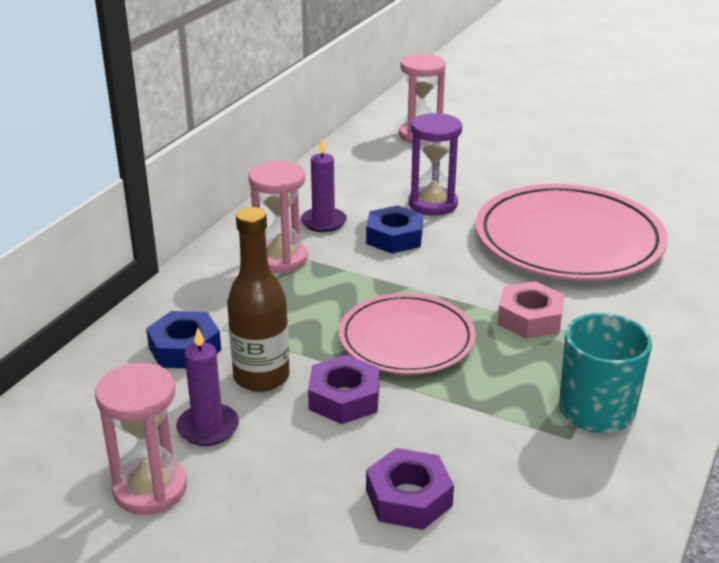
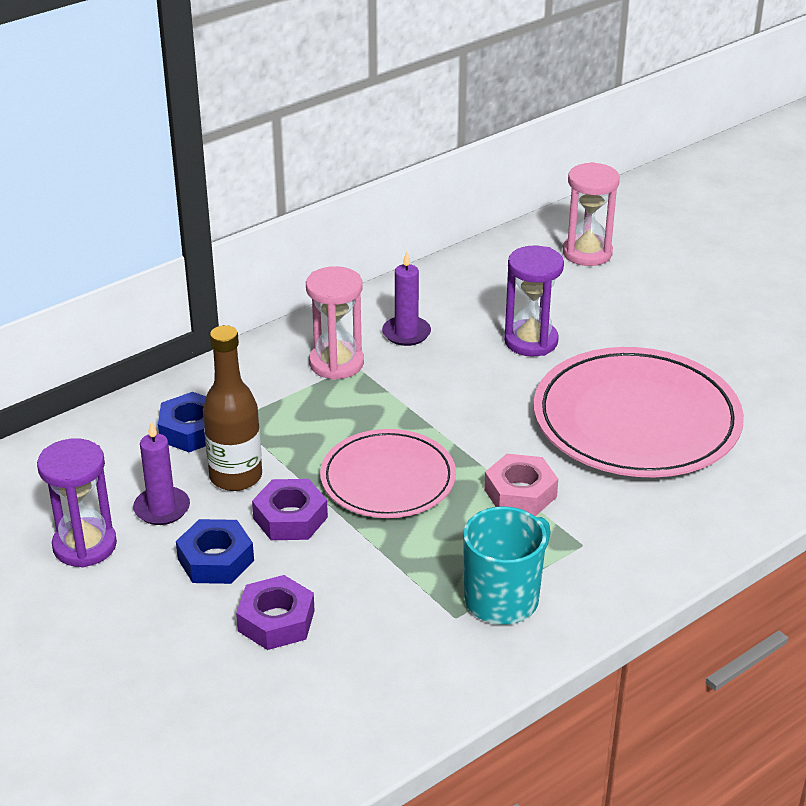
camera: 25 degrees right, 5 degrees up
(150, 489) = (85, 546): pink hourglass -> purple hourglass
(394, 237) = (461, 369): blue nut -> blue nut (216, 560)

